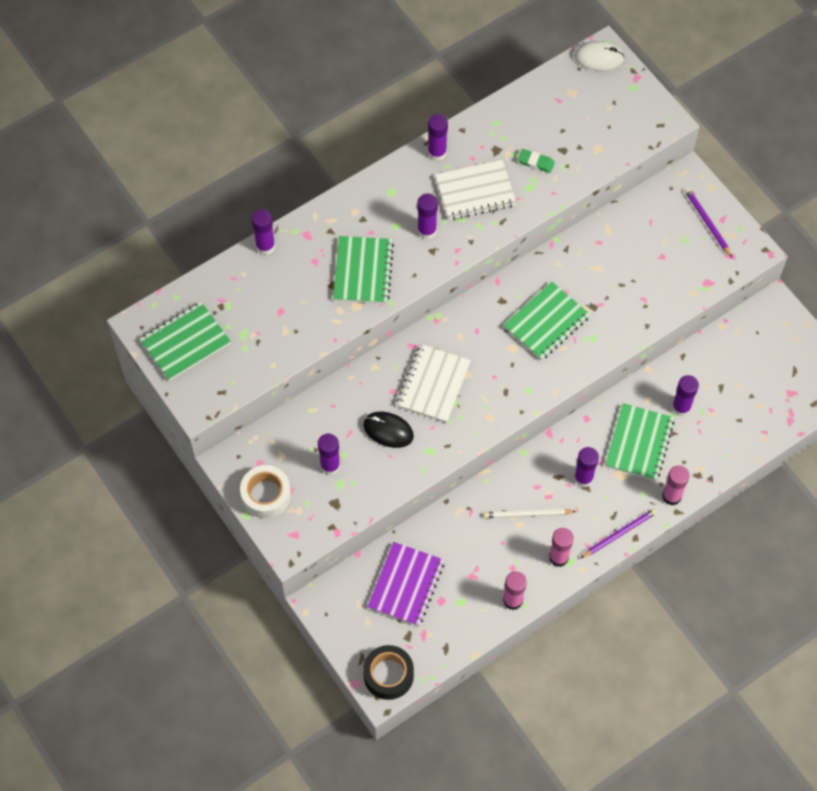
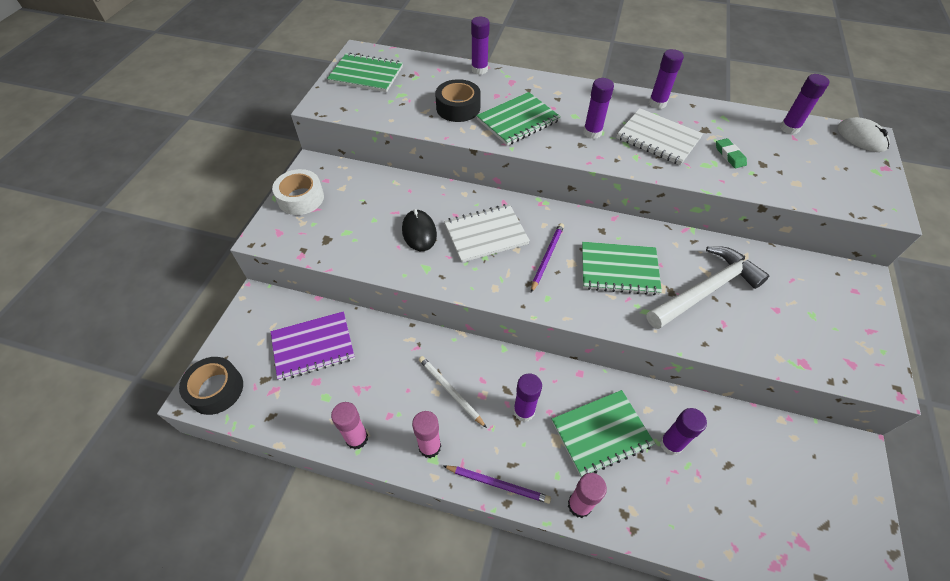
camera: 50 degrees right, 10 degrees down
(305, 303) = (458, 108): none -> black tape
(330, 466) = (357, 218): purple glue stick -> purple glue stick (789, 128)
(611, 284) = (706, 290): none -> white hammer
(707, 223) = (850, 321): purple pencil -> purple pencil (547, 257)

